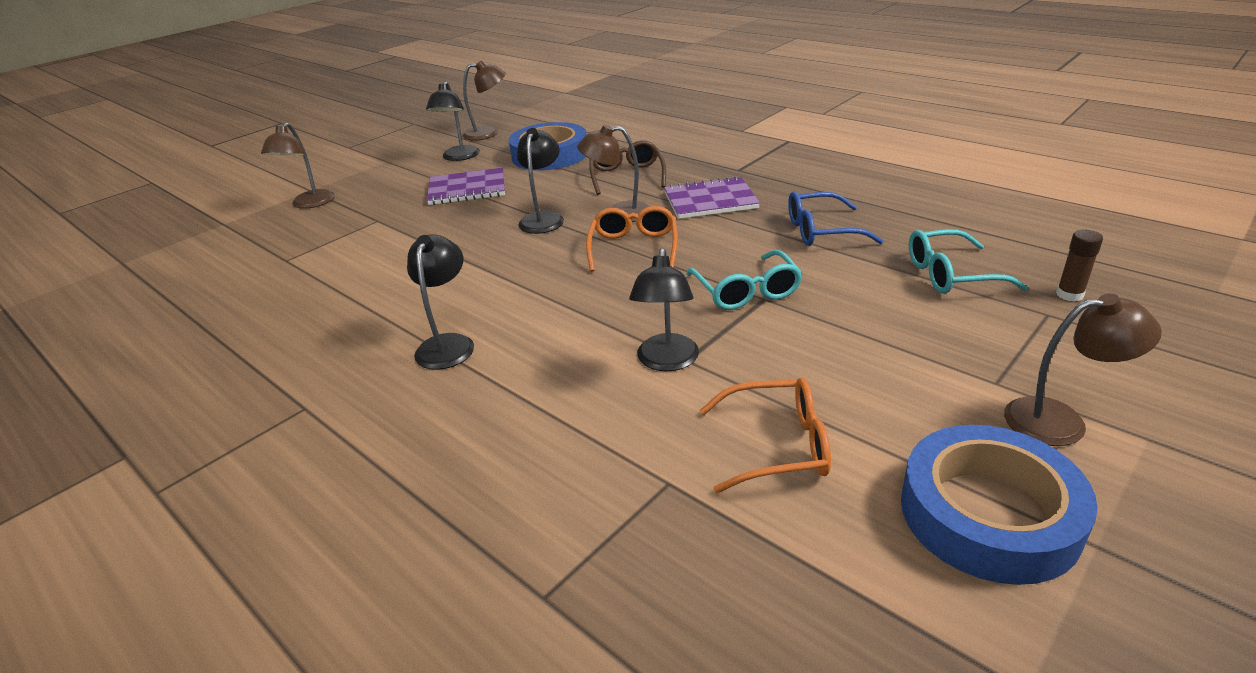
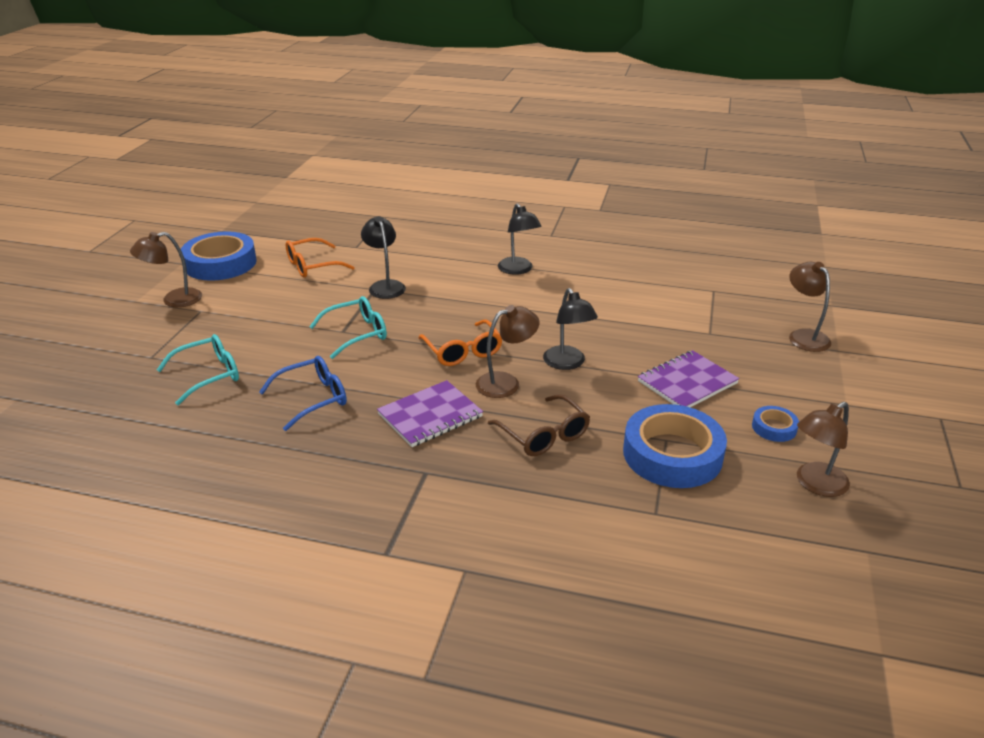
camera: 150 degrees right, 0 degrees up
(459, 157) = (774, 427): black lamp -> blue tape
(746, 291) = (357, 333): turquoise glasses -> turquoise glasses turned 105 degrees clockwise
(1069, 295) = (127, 375): brown glue stick -> none

